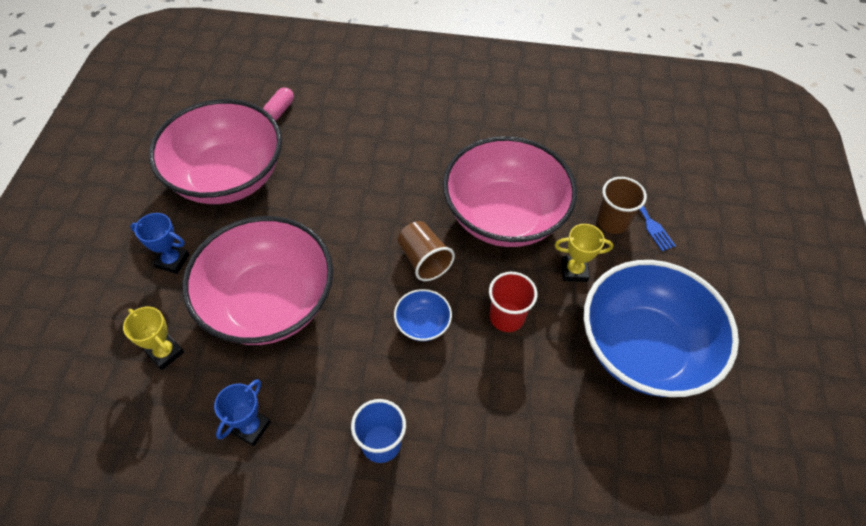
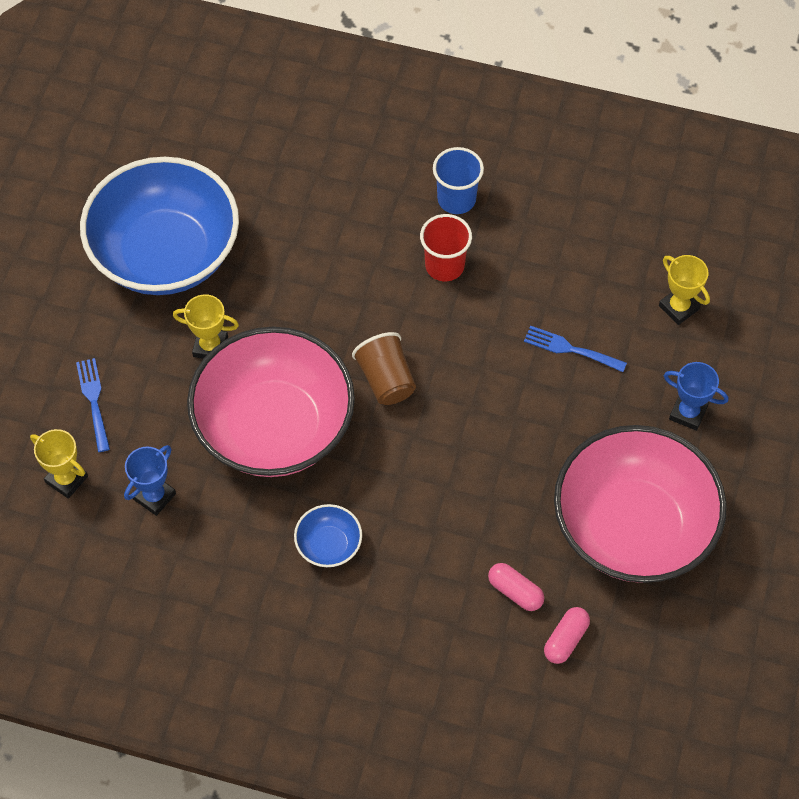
camera: 170 degrees left, 5 degrees up
(251, 427) = (583, 227): blue trophy -> blue trophy (154, 496)
(269, 303) = (570, 349): pink bowl -> blue fork
(313, 132) = (515, 591): none -> pink capsule
(422, 324) = (399, 306): blue bowl -> blue bowl (329, 545)
(507, 317) = (304, 303): red cup -> red cup (444, 266)
(612, 222) = (140, 404): brown cup -> none
(641, 167) = (66, 479): none -> yellow trophy

